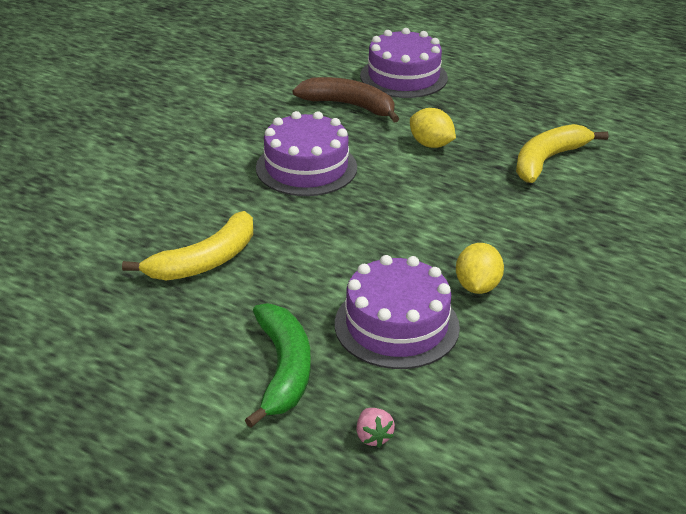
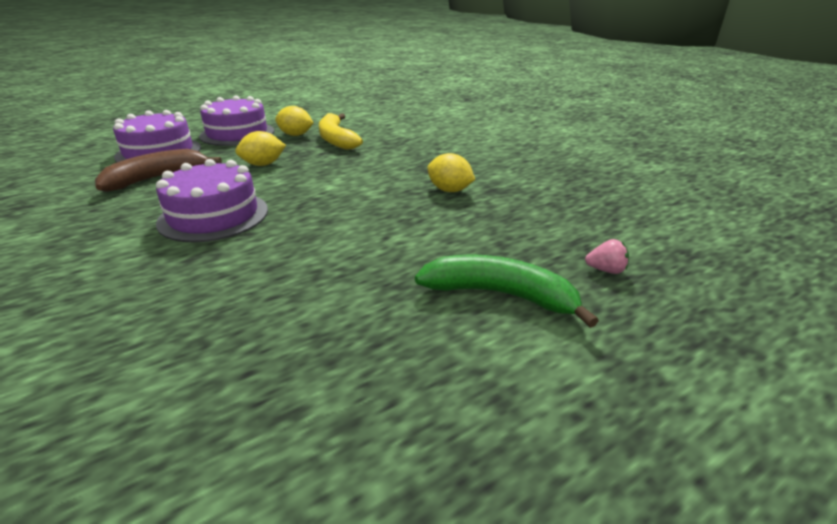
camera: 65 degrees left, 5 degrees down
(205, 261) = (288, 305): yellow banana -> none
(396, 325) = (472, 228): purple cake -> purple cake (237, 133)
(531, 129) = (296, 135): none -> yellow lemon

